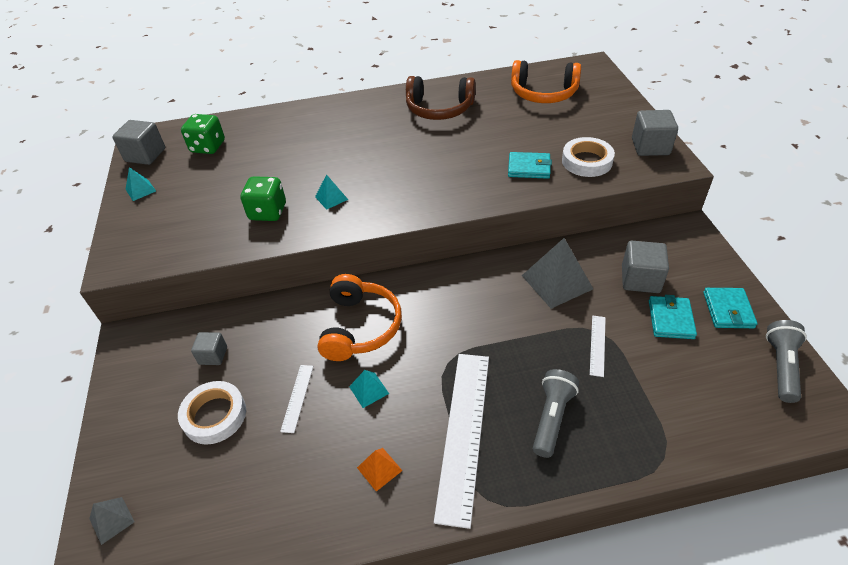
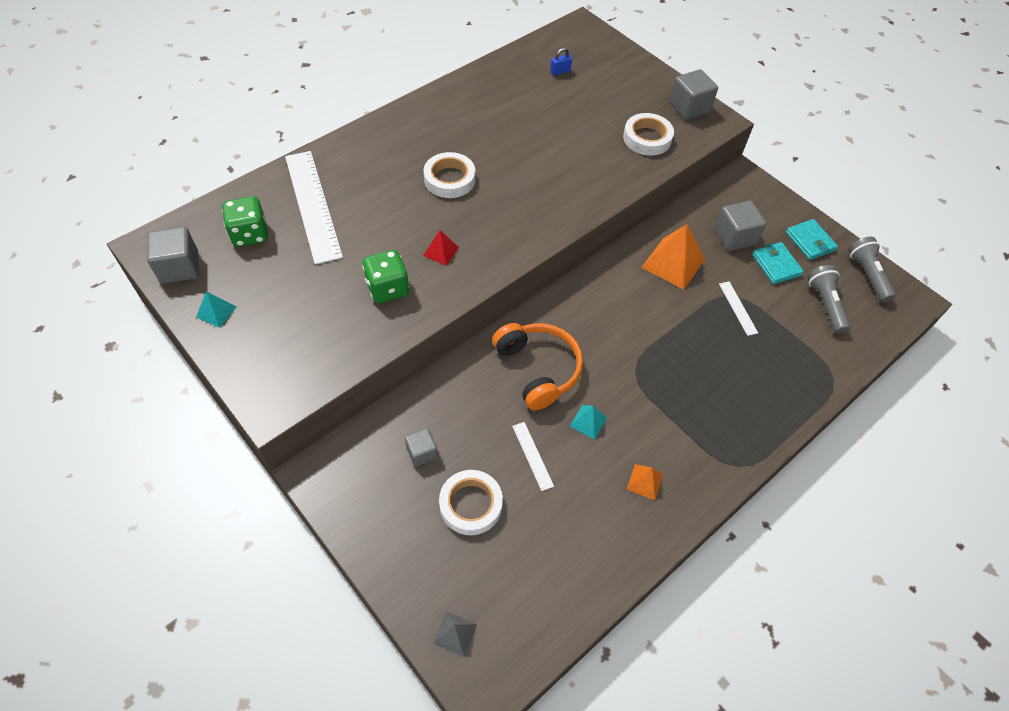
camera: 35 degrees left, 10 degrees up
(331, 198) = (441, 251): turquoise pyramid -> red pyramid
(383, 148) = (449, 179): none -> white tape
(439, 109) = (471, 116): brown headphones -> none
(464, 432) = (687, 423): white ruler -> white ruler (312, 205)
(529, 168) = (602, 160): turquoise wallet -> none
(543, 93) = (560, 71): orange headphones -> blue padlock
(552, 417) = (742, 382): grey flashlight -> grey flashlight (825, 304)
(557, 282) = (673, 263): grey pyramid -> orange pyramid

